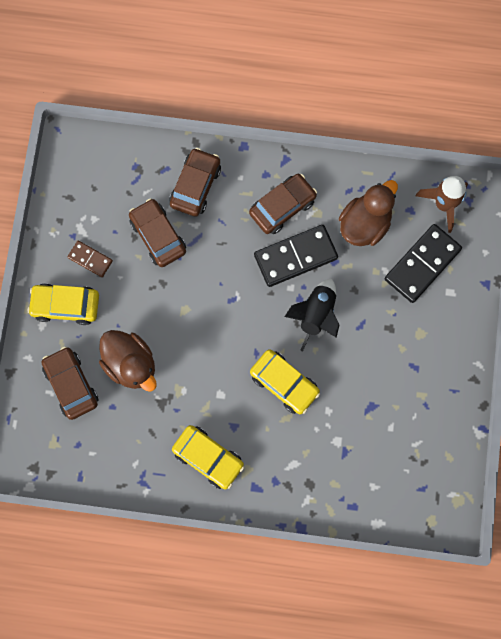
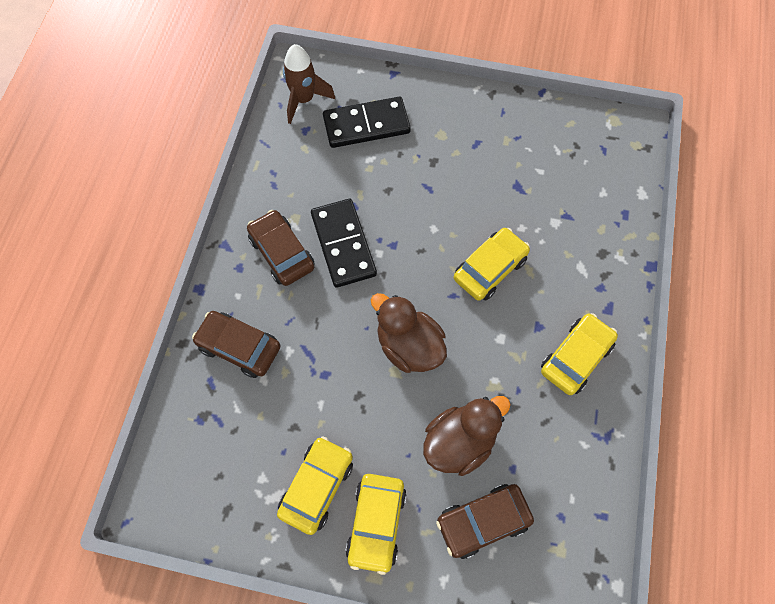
camera: 85 degrees left, 10 degrees down
(90, 259) = (317, 486): brown domino -> yellow car
(158, 236) = (297, 397): brown car -> none
(316, 315) = (413, 230): black rocket -> none
(364, 224) = (315, 173): brown duck -> brown duck (409, 346)
(422, 264) = (366, 125): black domino -> black domino turned 60 degrees counterclockwise

